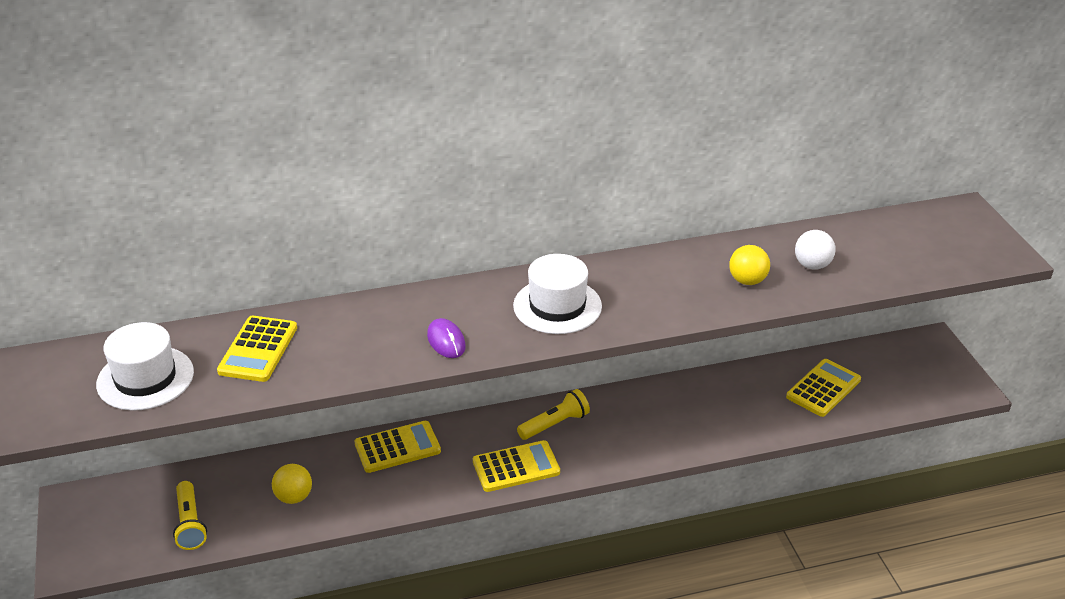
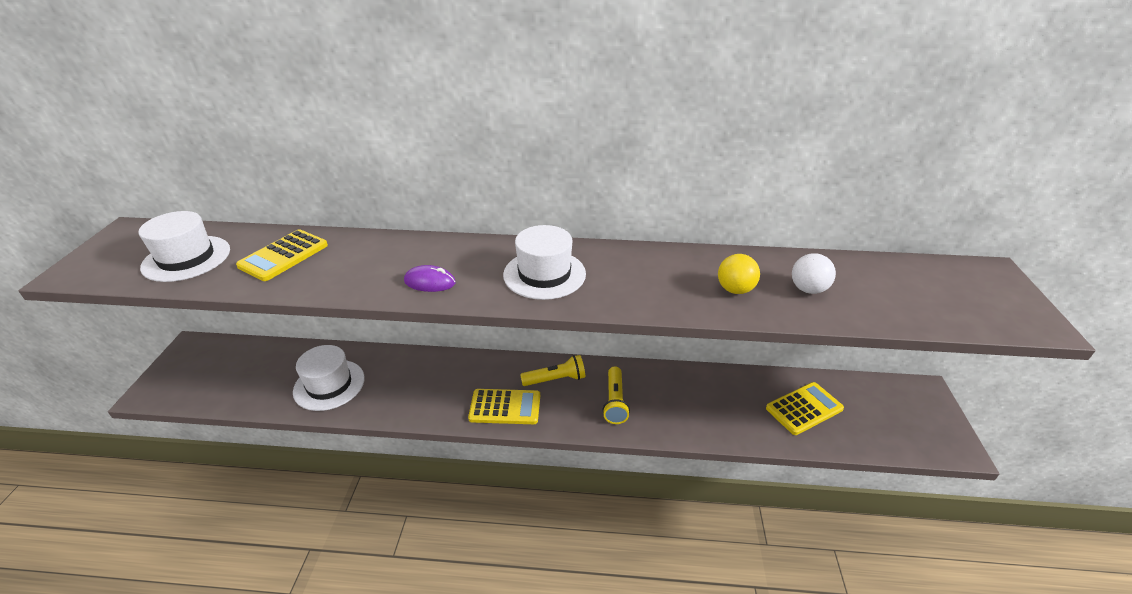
camera: 20 degrees right, 0 degrees up
(190, 524) = (247, 385): yellow flashlight -> yellow flashlight (615, 402)
(294, 497) = (329, 385): yellow ball -> white hat
(397, 448) = (427, 366): yellow calculator -> none
(446, 341) = (430, 282): purple mouse -> purple mouse turned 75 degrees counterclockwise

